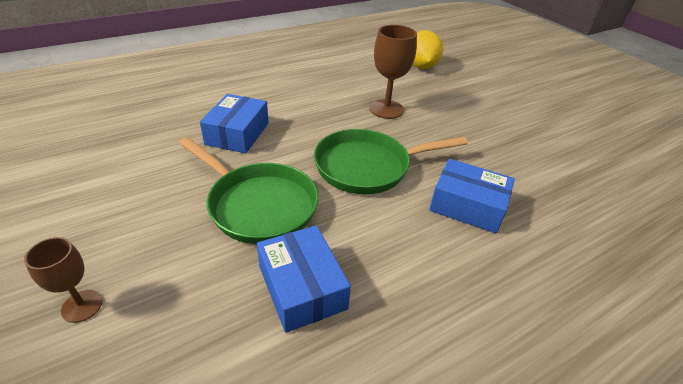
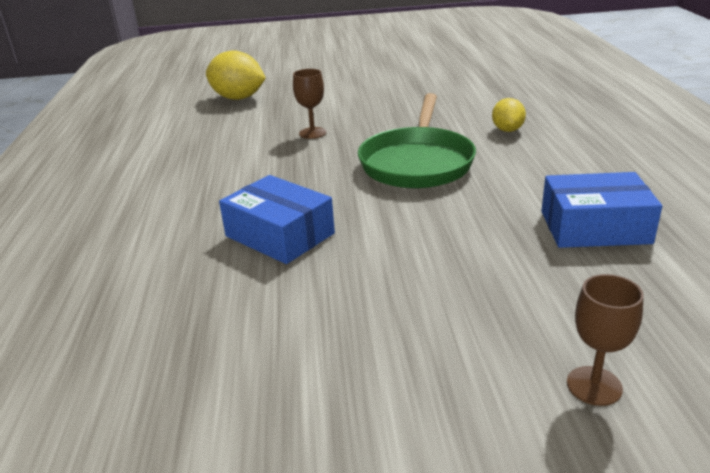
camera: 60 degrees left, 10 degrees down
(258, 205) = (450, 236): green pan -> none
(386, 109) = (312, 133): brown goblet -> brown goblet, size x0.60
(467, 206) = (507, 130): blue box -> yellow lemon

